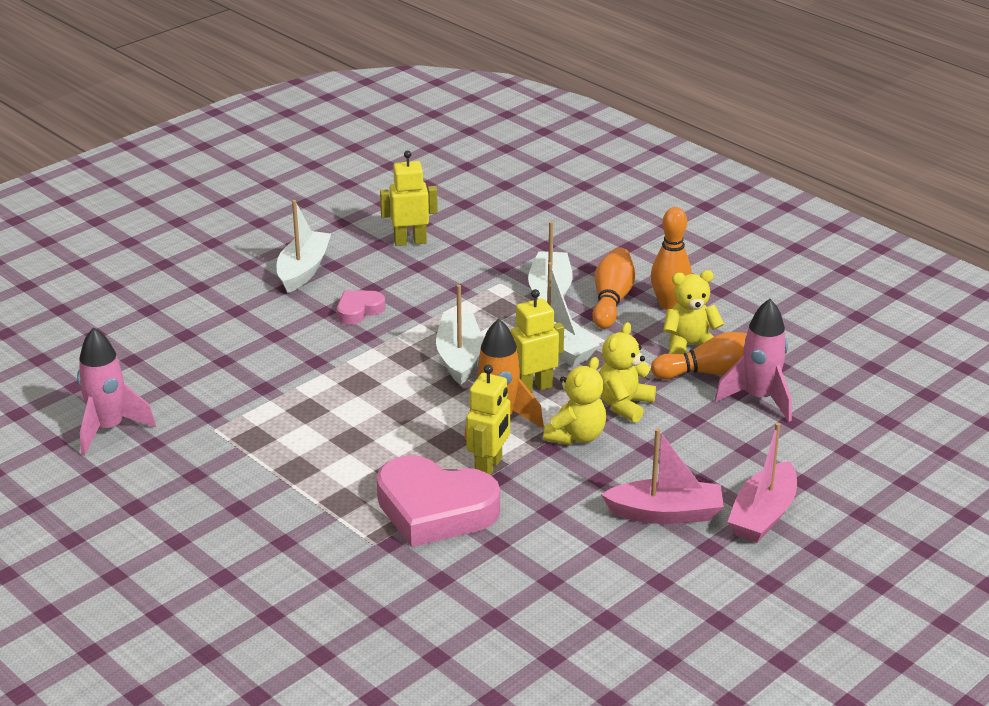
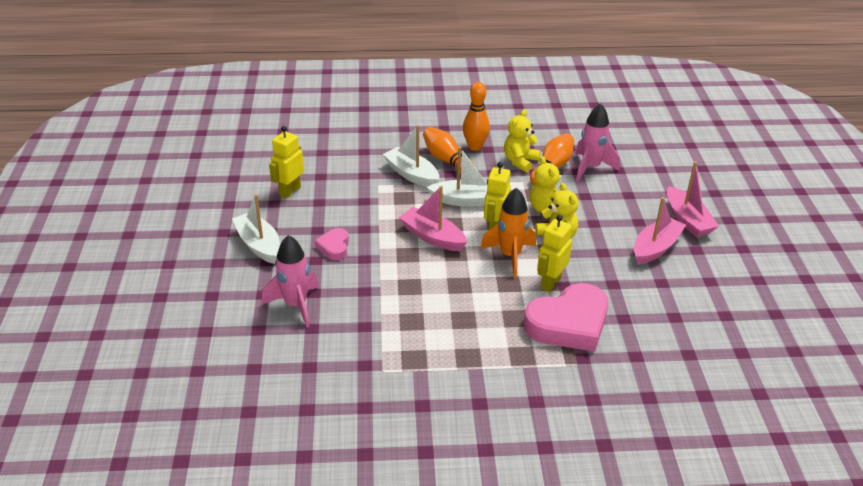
camera: 50 degrees left, 5 degrees up
(109, 429) = (322, 420): pink rocket -> pink rocket (295, 305)
(459, 357) = (432, 237): white boat -> pink boat
(489, 467) = (550, 283): yellow robot -> yellow robot turned 120 degrees counterclockwise

